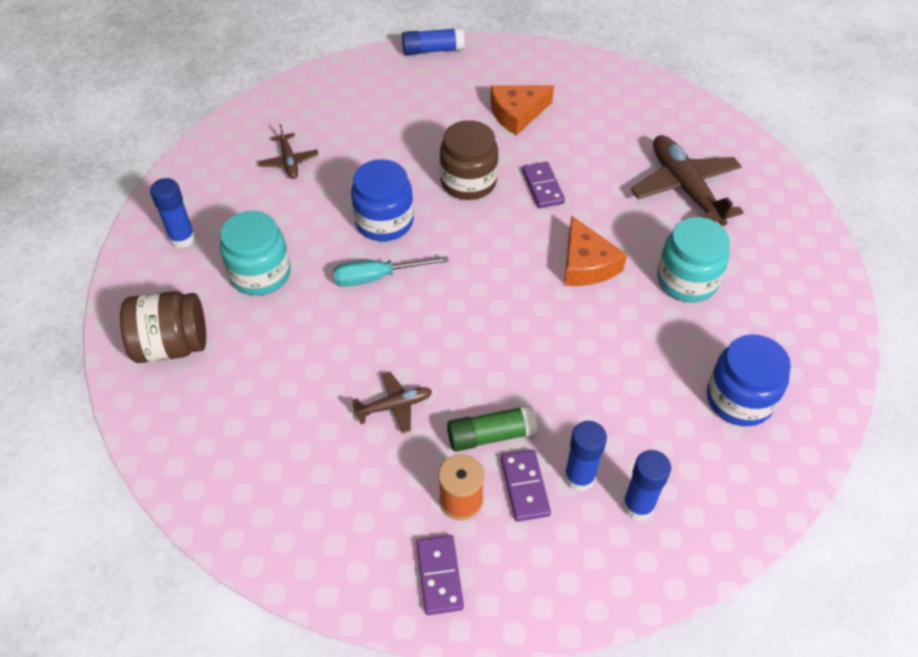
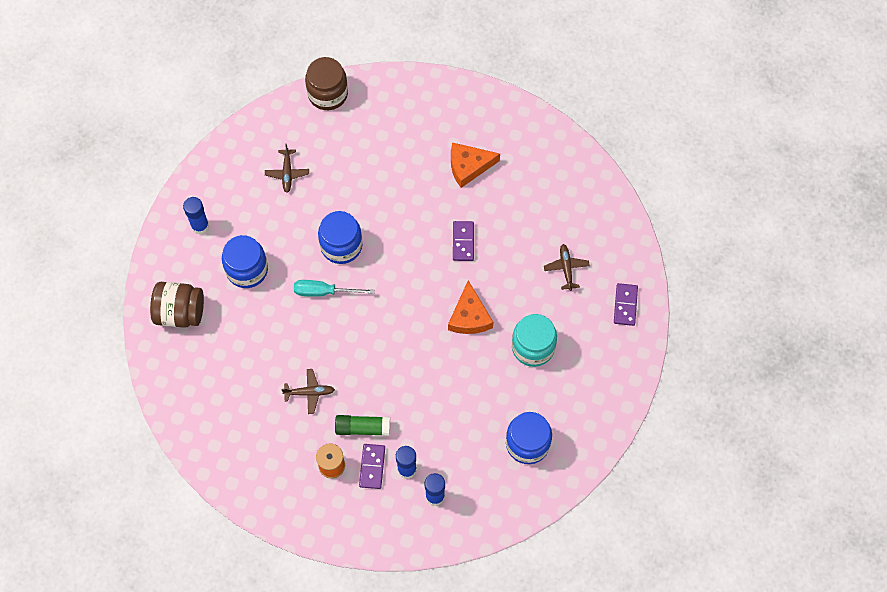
camera: 15 degrees right, 15 degrees up
(260, 274) = (247, 269): turquoise jar -> blue jar
(432, 50) = (424, 82): blue glue stick -> none
(439, 576) = (306, 507): purple domino -> purple domino (625, 305)
(468, 182) = (411, 224): brown jar -> brown jar (328, 94)
(685, 188) = (566, 268): brown plane -> brown plane, size x0.51

